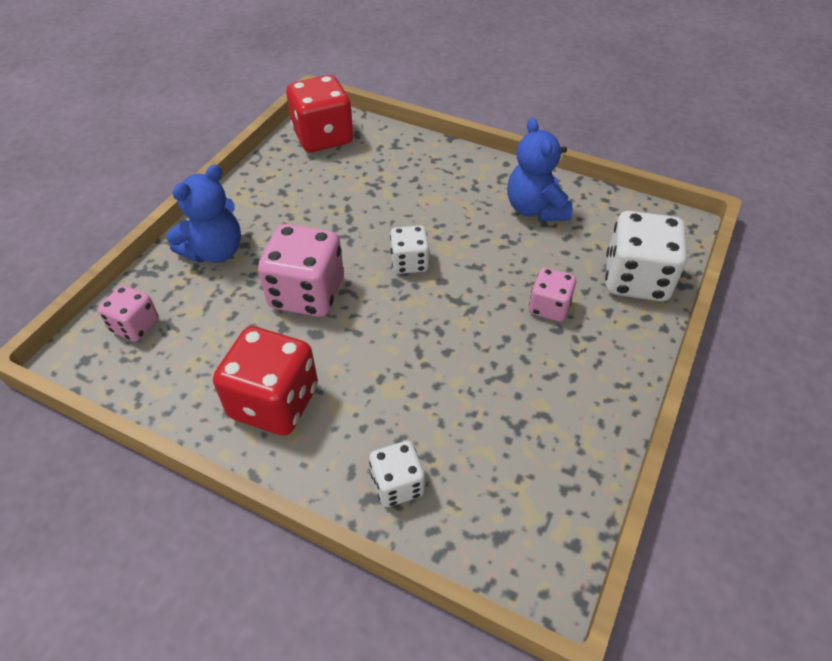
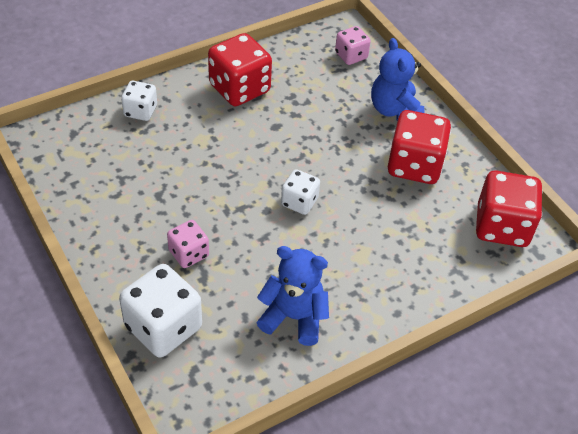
camera: 120 degrees right, 0 degrees up
(290, 208) = (414, 165): none -> red dice
(307, 294) = (314, 136): pink dice -> none

